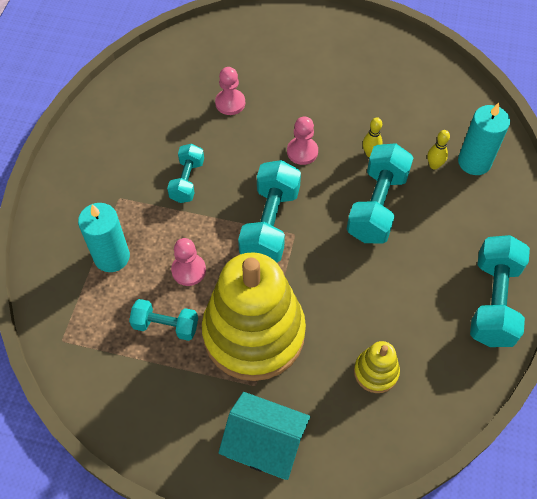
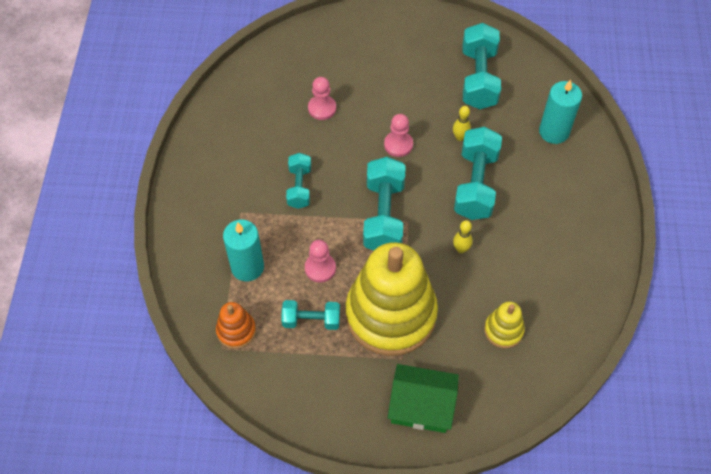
camera: 10 degrees left, 0 degrees up
(82, 324) = (236, 331): none -> orange stacking toy
(265, 444) = (421, 406): turquoise house -> green house
(434, 165) = (519, 140): yellow bowling pin -> yellow bowling pin (461, 249)
(493, 301) = (592, 254): turquoise dumbbell -> turquoise dumbbell (478, 78)

